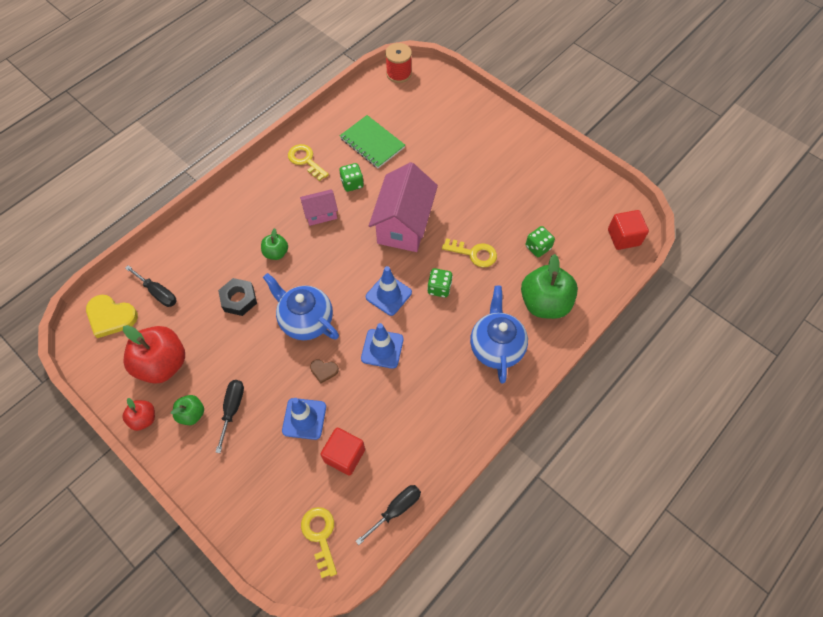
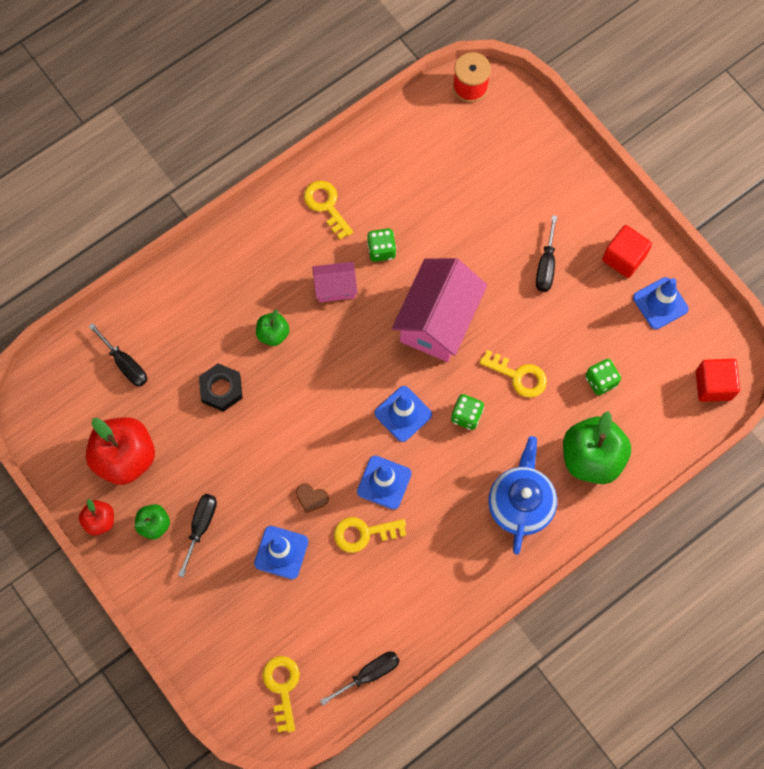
camera: 10 degrees right, 10 degrees up
(111, 317) = (68, 386): yellow heart -> none
(306, 320) = (298, 431): blue teapot -> none
(344, 455) = (321, 603): red cube -> red cube (624, 258)
(372, 143) = (416, 192): green notebook -> none
(372, 391) = (363, 533): none -> yellow key
(478, 176) = (546, 265): none -> black screwdriver
(568, 188) = (660, 303): none -> blue traffic cone

